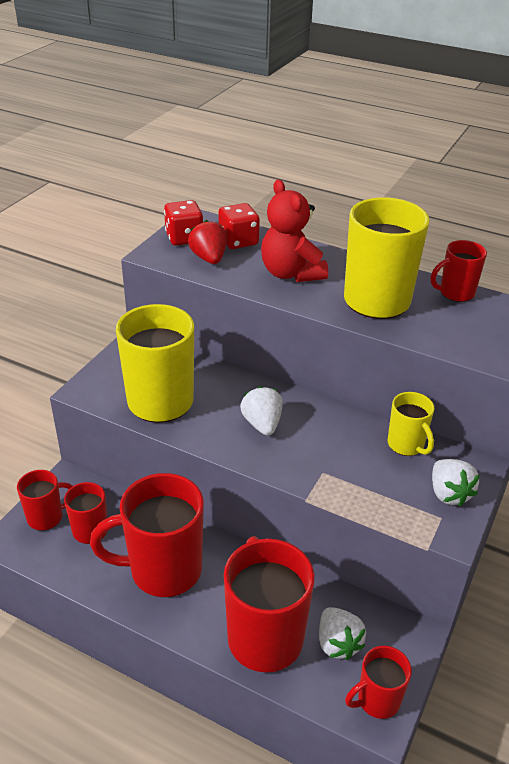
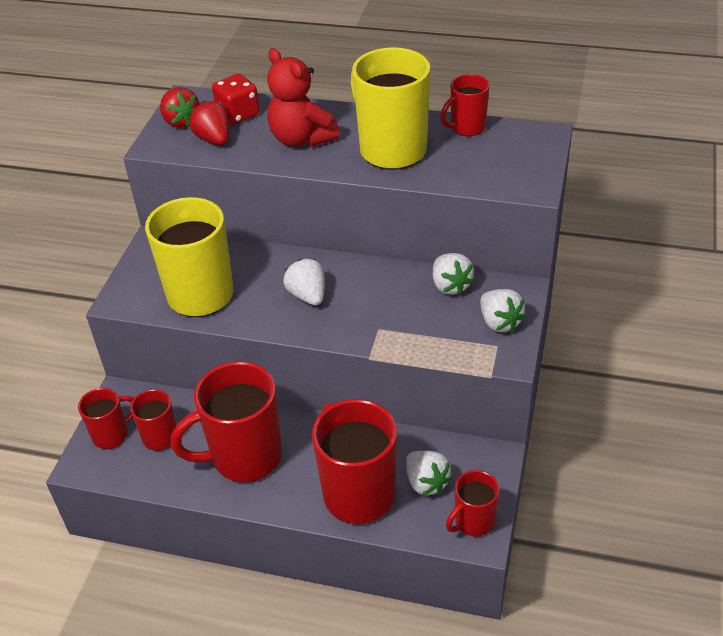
camera: 10 degrees left, 5 degrees up
(184, 238) = (181, 121): red dice -> red strawberry
(406, 445) = (450, 285): yellow mug -> white strawberry

